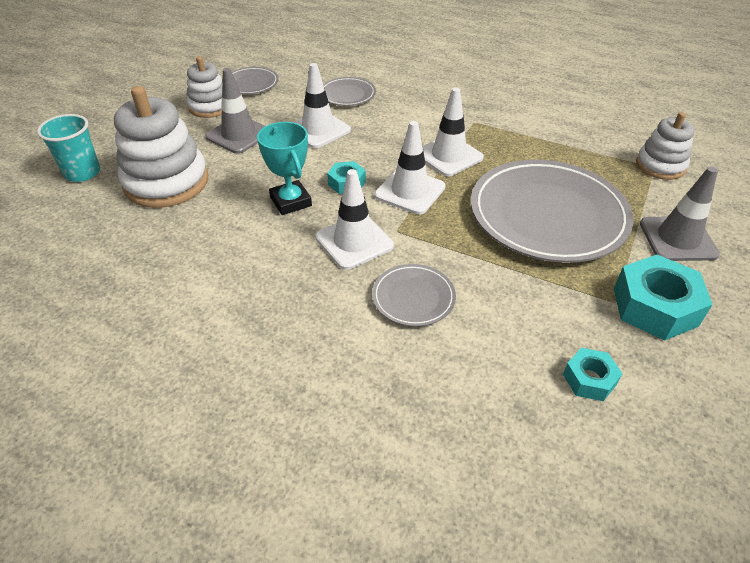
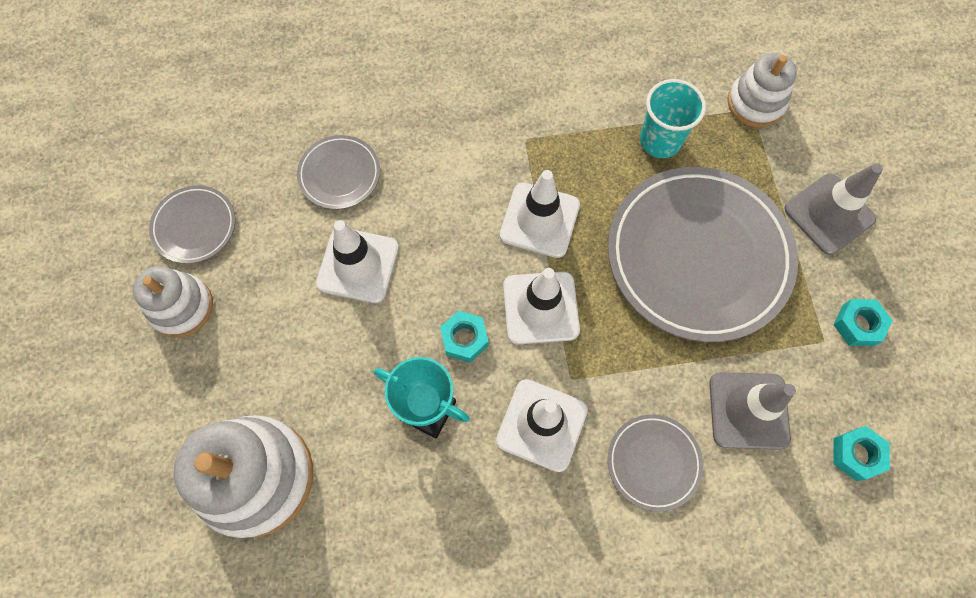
camera: 35 degrees left, 25 degrees up
(82, 173) = (132, 533): turquoise cup -> turquoise cup (660, 141)
(239, 135) = (268, 337): grey traffic cone -> grey traffic cone (748, 410)
(655, 307) = (858, 325): turquoise nut -> turquoise nut, size x0.55

